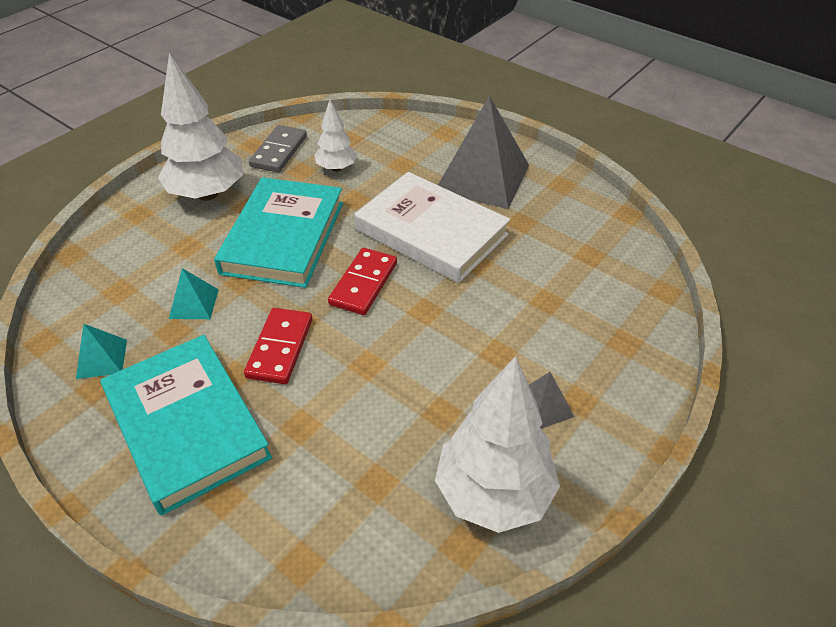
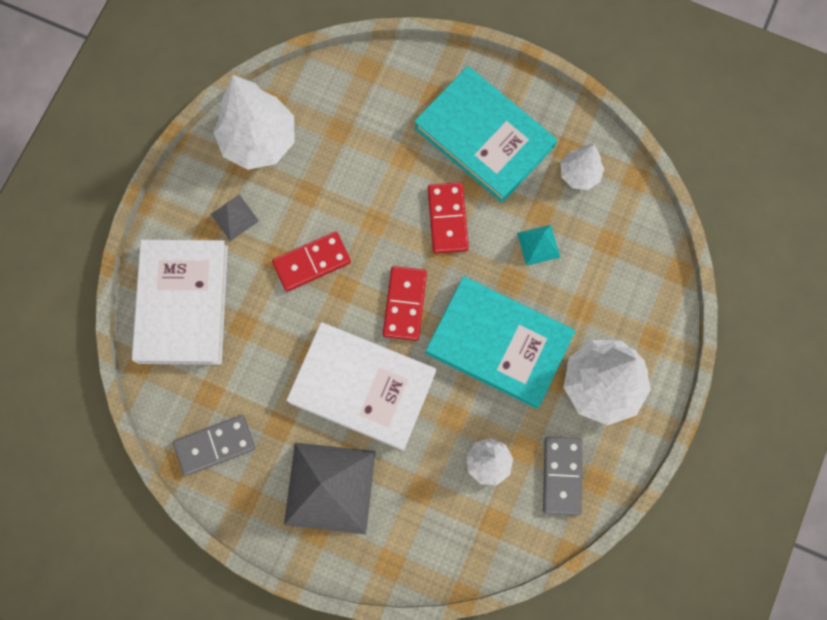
camera: 165 degrees right, 30 degrees up
(101, 358) = (579, 174): turquoise pyramid -> white tree
(283, 237) = (499, 343): turquoise book -> turquoise book turned 60 degrees counterclockwise
(455, 340) = (312, 262): none -> red domino
(586, 220) = (215, 445): none -> grey domino
(615, 332) = (182, 304): none -> white book

